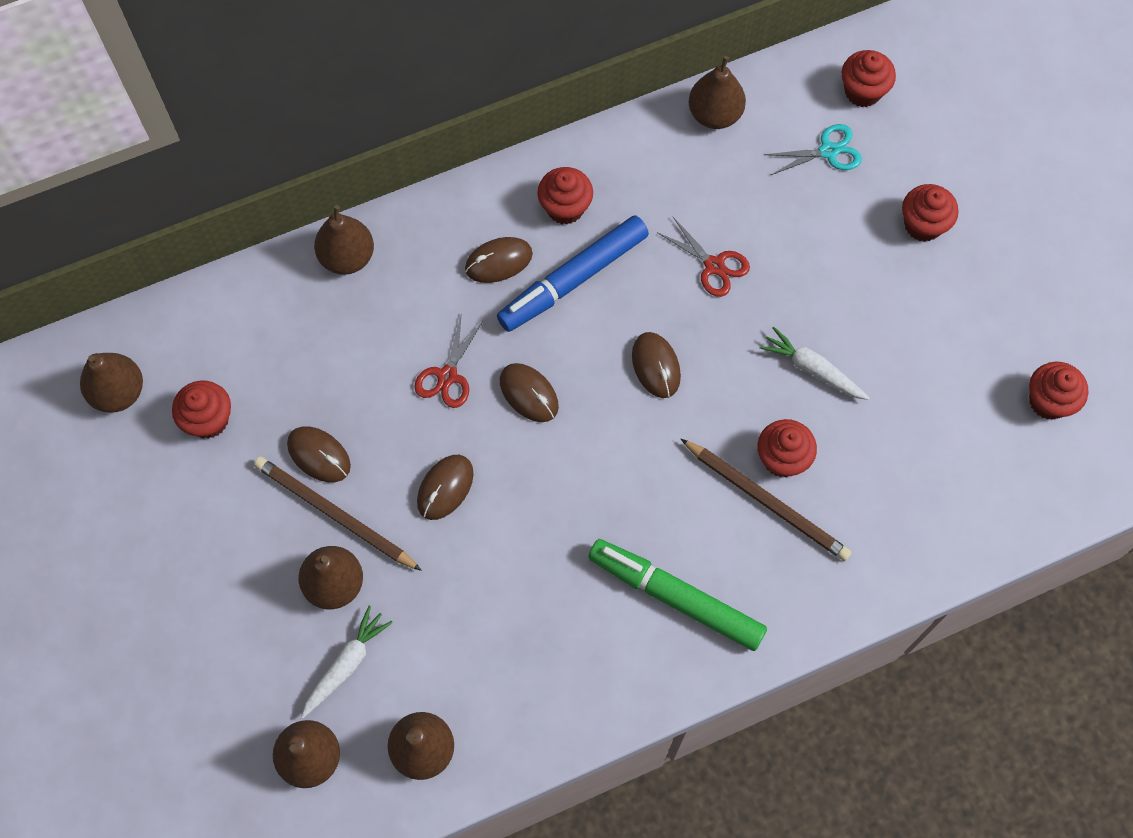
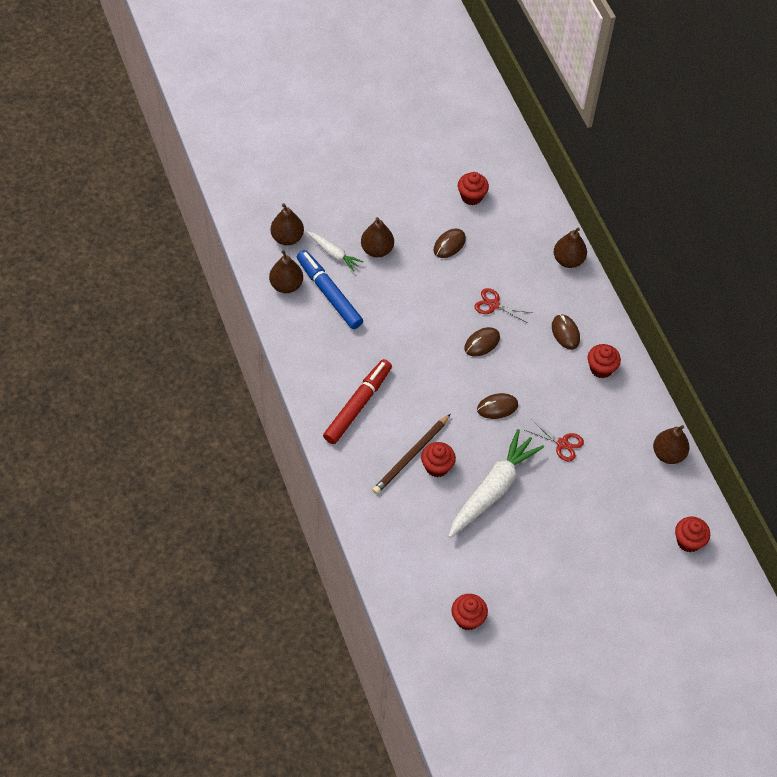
camera: 90 degrees right, 10 degrees down
(118, 392) = (488, 158): brown pear -> none
(334, 514) = (415, 250): brown pencil -> none
(445, 488) = (427, 301): brown mouse -> none
(573, 279) = (553, 369): blue marker -> blue marker (329, 293)
(676, 597) = (358, 405): green marker -> red marker
(714, 266) = (562, 443): red scissors -> red scissors turned 105 degrees counterclockwise
(812, 369) = (493, 489): white carrot -> white carrot, size x1.95
(828, 151) = (643, 515): turquoise scissors -> none
(923, 225) = (591, 564): red cupcake -> none

